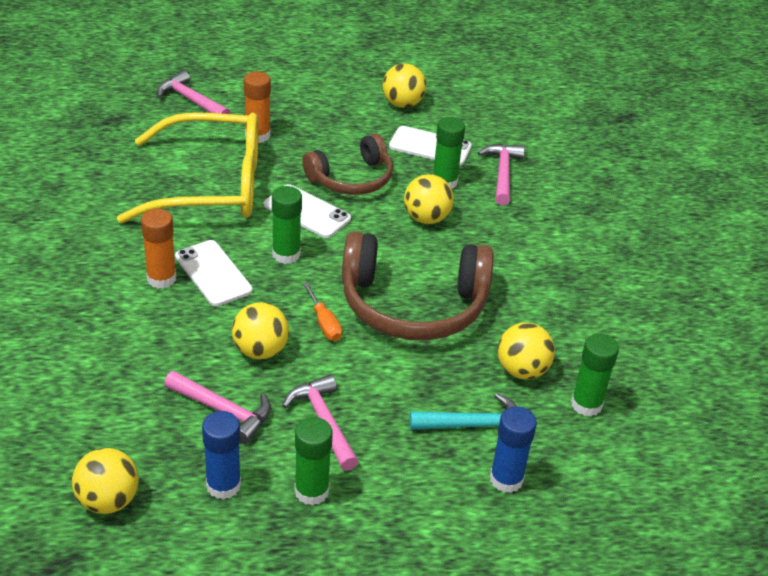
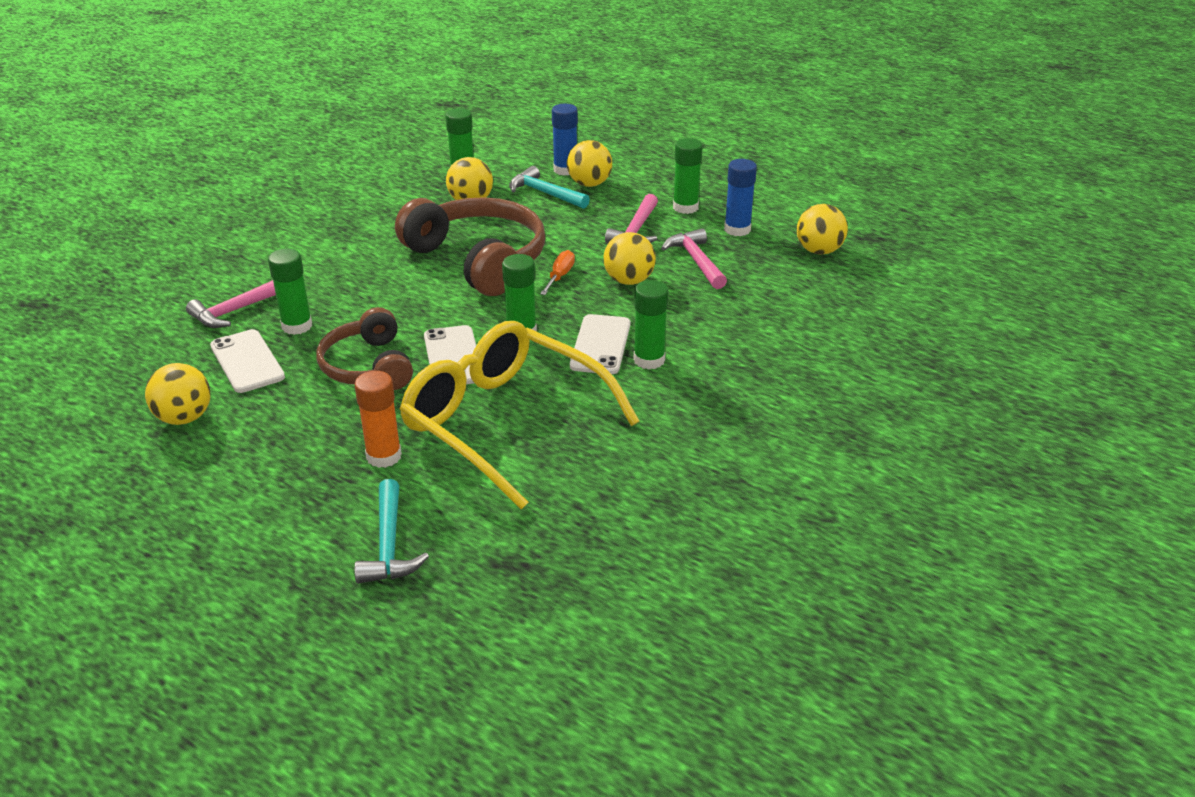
camera: 135 degrees left, 5 degrees down
(161, 278) = (649, 360): orange glue stick -> green glue stick
(191, 100) = (389, 544): pink hammer -> turquoise hammer
(352, 179) = (368, 366): brown headphones -> brown headphones turned 120 degrees counterclockwise
(426, 218) = (365, 306): yellow ball -> yellow ball (589, 184)

